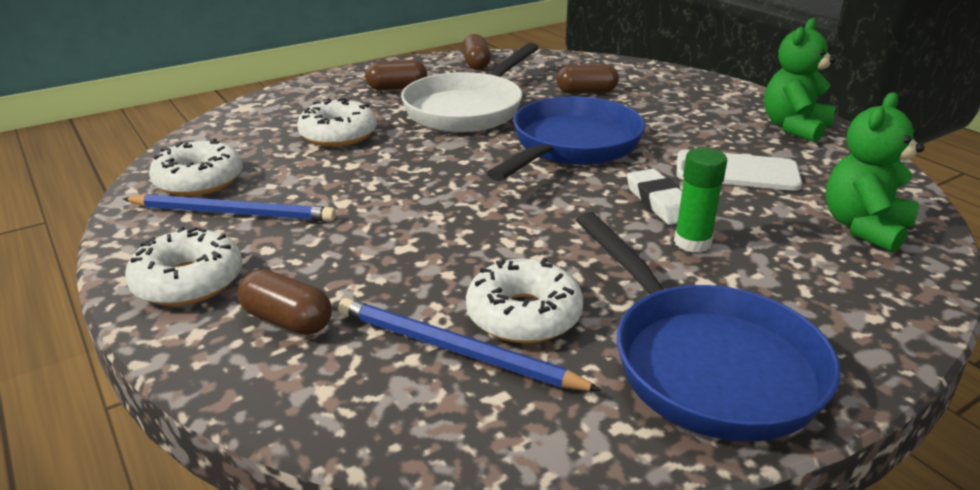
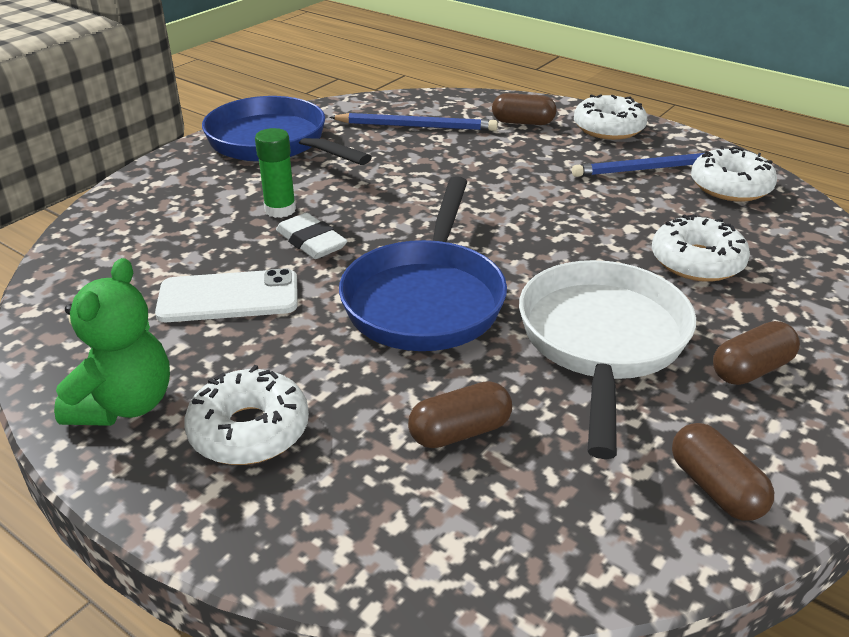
camera: 160 degrees right, 5 degrees up
(523, 315) = (388, 146): white donut -> white donut (249, 430)
(863, 227) = (121, 251): green teddy bear -> none

